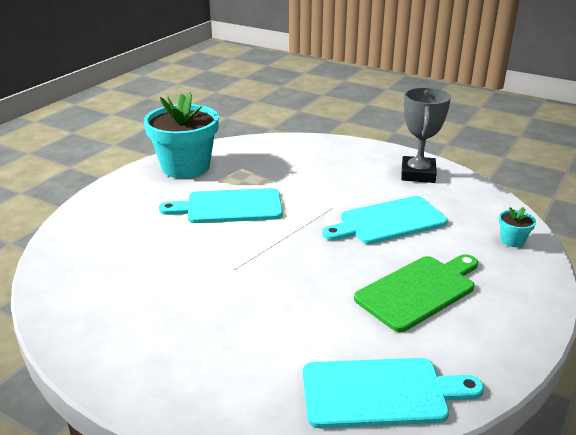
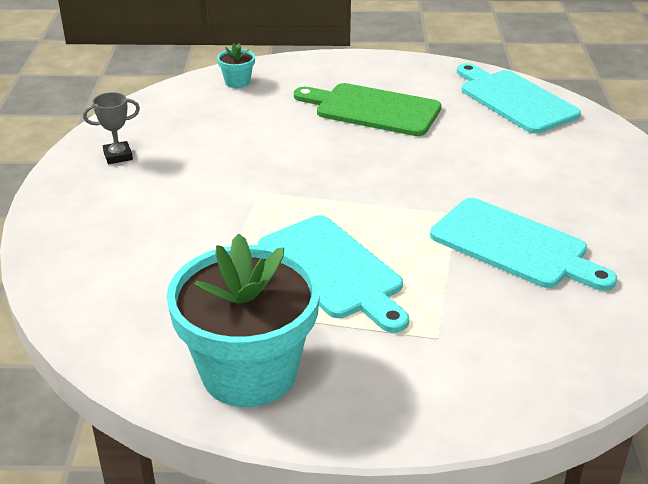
camera: 120 degrees left, 5 degrees up
(388, 221) = (261, 149): turquoise cutting board -> turquoise cutting board (514, 246)
(418, 174) = (118, 156): grey trophy -> grey trophy, size x0.52

